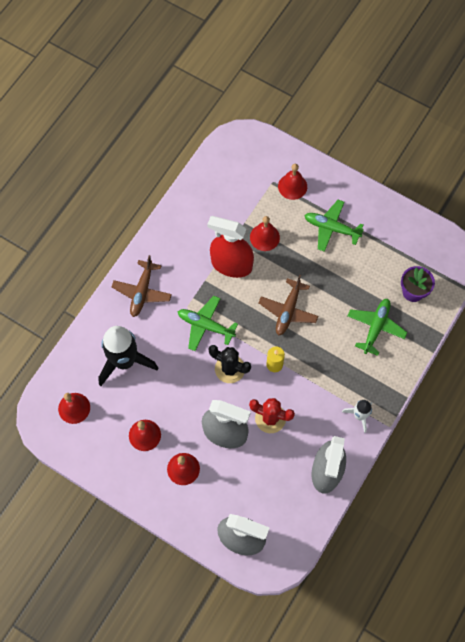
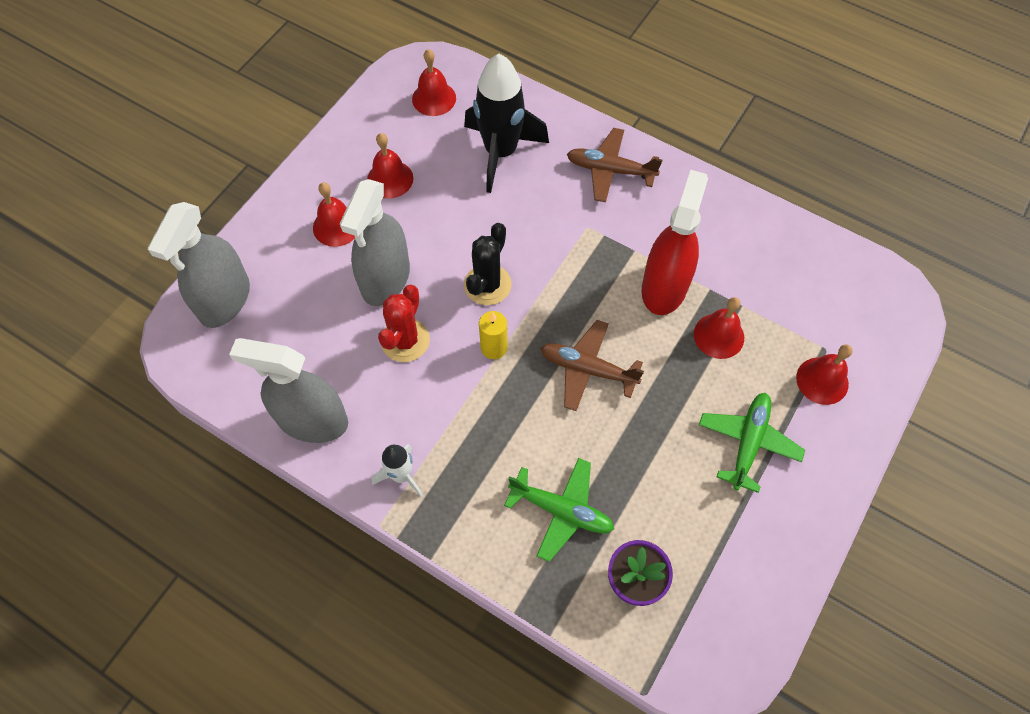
camera: 90 degrees right, 5 degrees down
(205, 325) = (558, 252): green plane -> none

